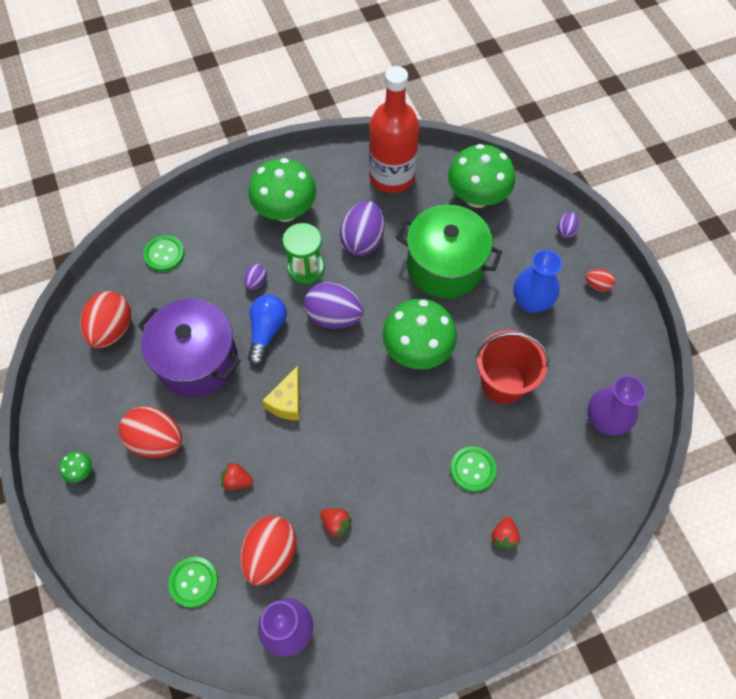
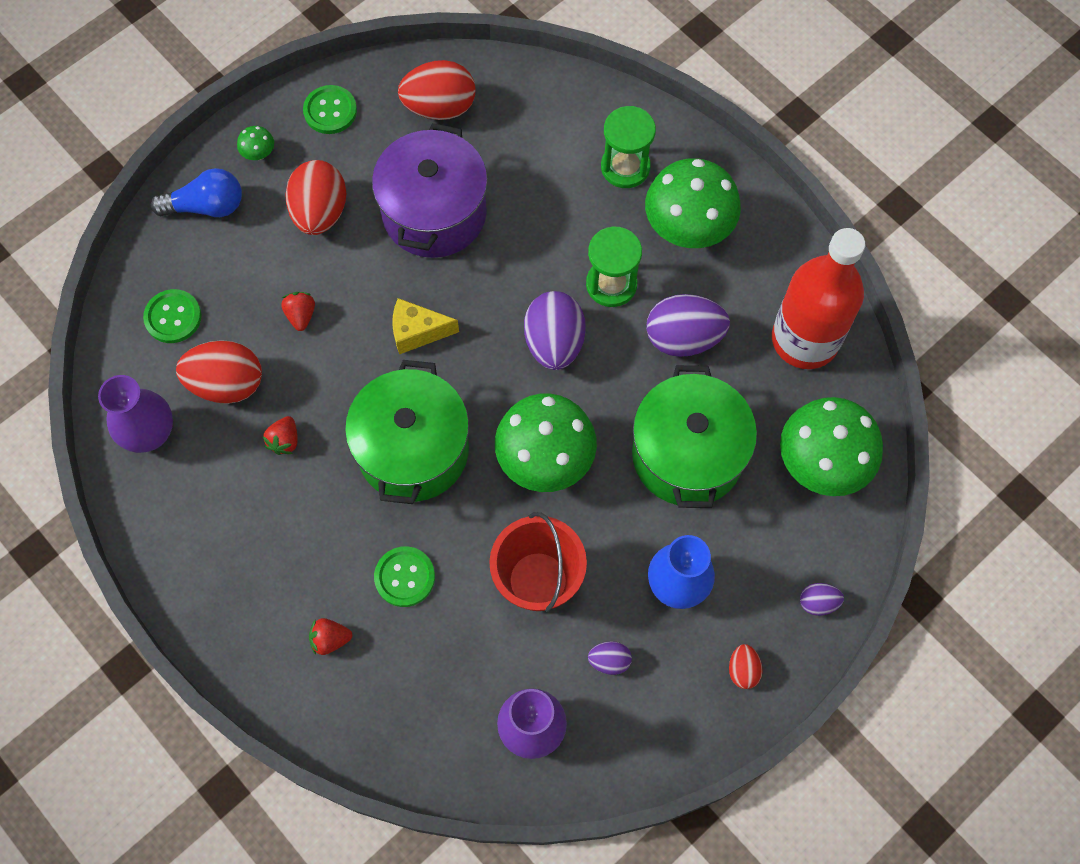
camera: 70 degrees right, 5 degrees up
(164, 254) = (563, 117): green button -> green button (330, 111)
(222, 231) = (625, 167): none -> green hourglass
(256, 282) = (566, 235): purple egg -> purple egg (609, 661)
(266, 331) = (502, 273): blue light bulb -> blue light bulb (206, 206)
(378, 433) = (413, 450): none -> green pot

